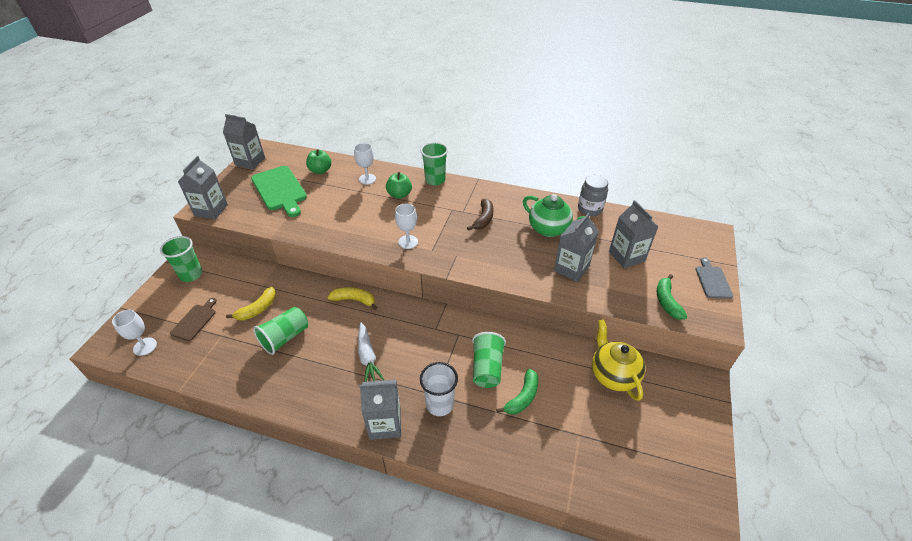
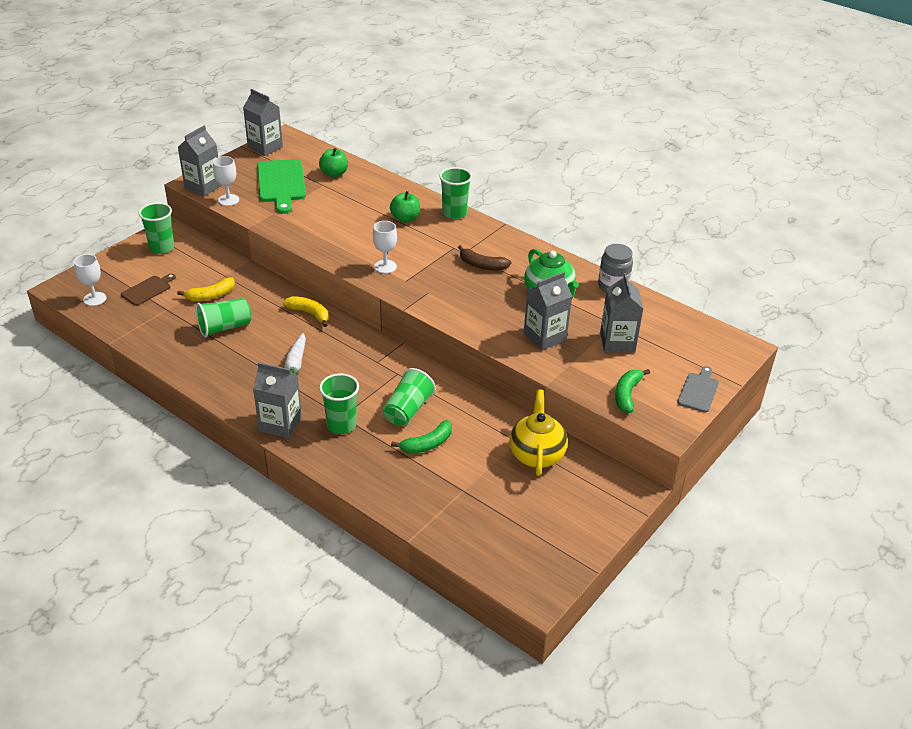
camera: 20 degrees right, 5 degrees down
(367, 179) = (380, 194): white goblet -> white goblet (228, 200)
(440, 404) = (341, 425): white cup -> green cup
(483, 219) = (482, 265): brown banana -> brown banana turned 75 degrees clockwise

